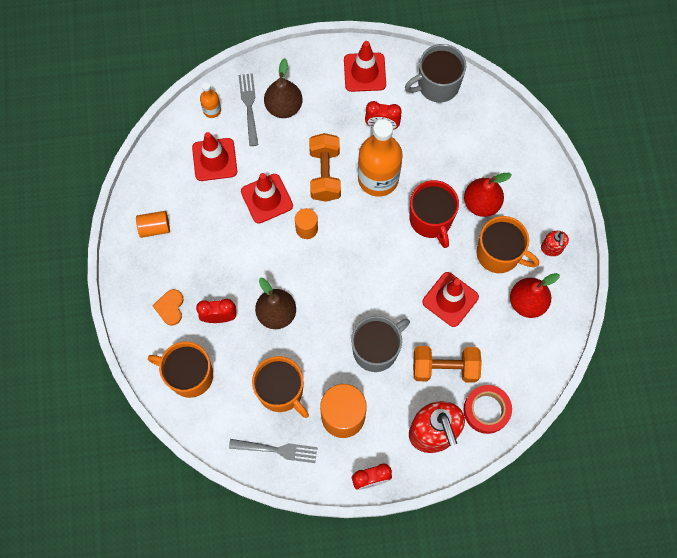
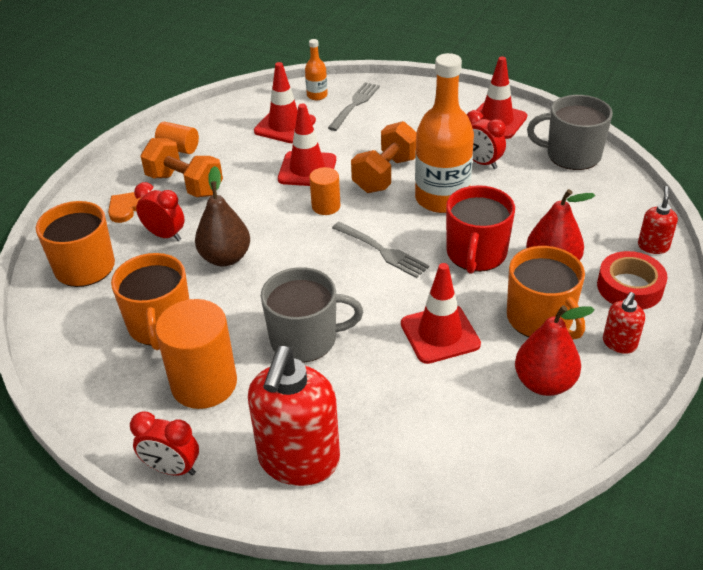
camera: 35 degrees right, 30 degrees down
(276, 450) = (96, 377): grey fork -> grey fork (381, 251)
(284, 107) = (389, 116): brown pear -> none
(445, 368) = (375, 398): orange dumbbell -> orange dumbbell (185, 184)
(486, 410) = (393, 473): red tape -> red tape (629, 287)
(532, 152) = (653, 246): none -> red soap dispenser

